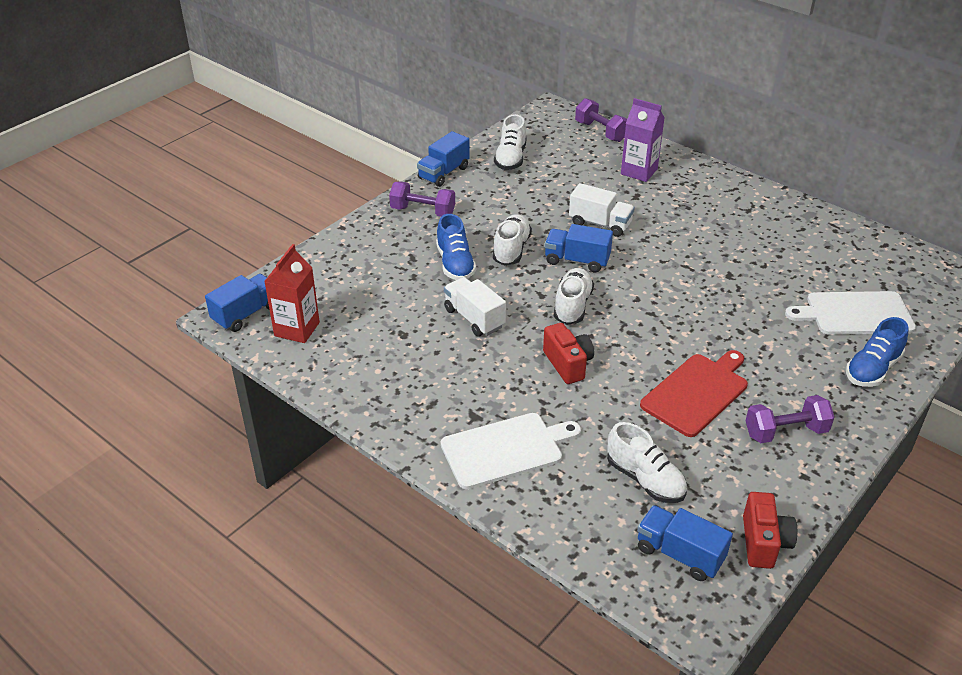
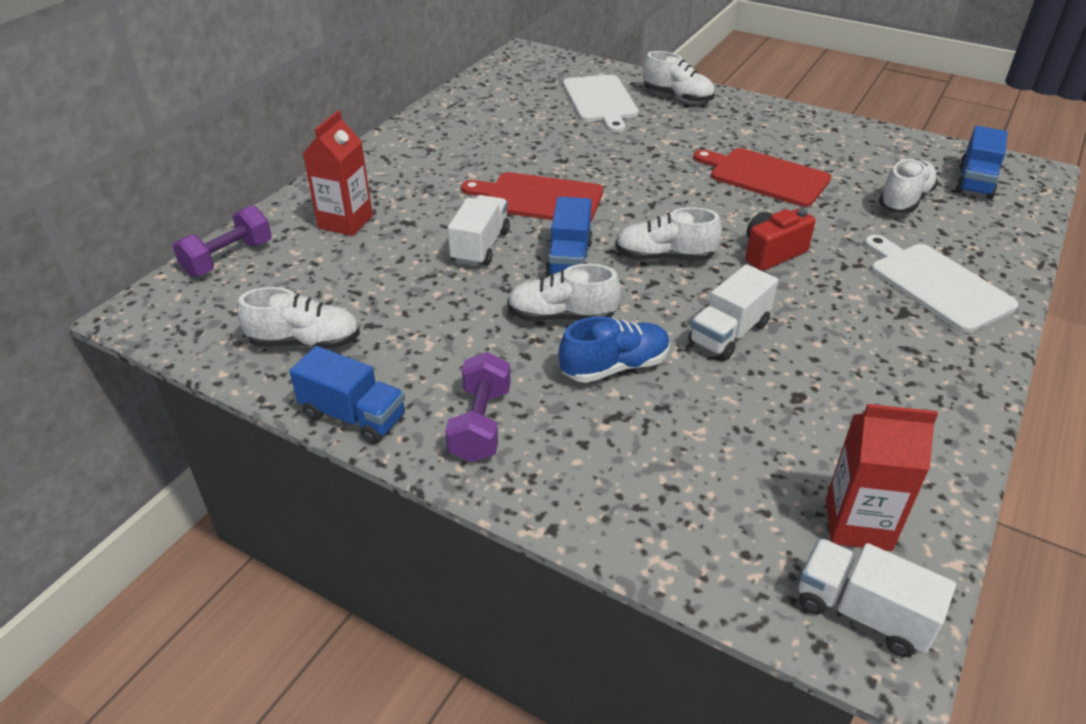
camera: 100 degrees left, 0 degrees up
(246, 314) = (862, 612): blue truck -> white truck
(639, 171) = (345, 222): purple carton -> red carton
(665, 256) = (539, 198): none -> red cutting board
(763, 542) = (925, 146): red camera -> none
(785, 432) = (787, 135): purple dumbbell -> none
(872, 369) = (677, 97): blue shoe -> white shoe

